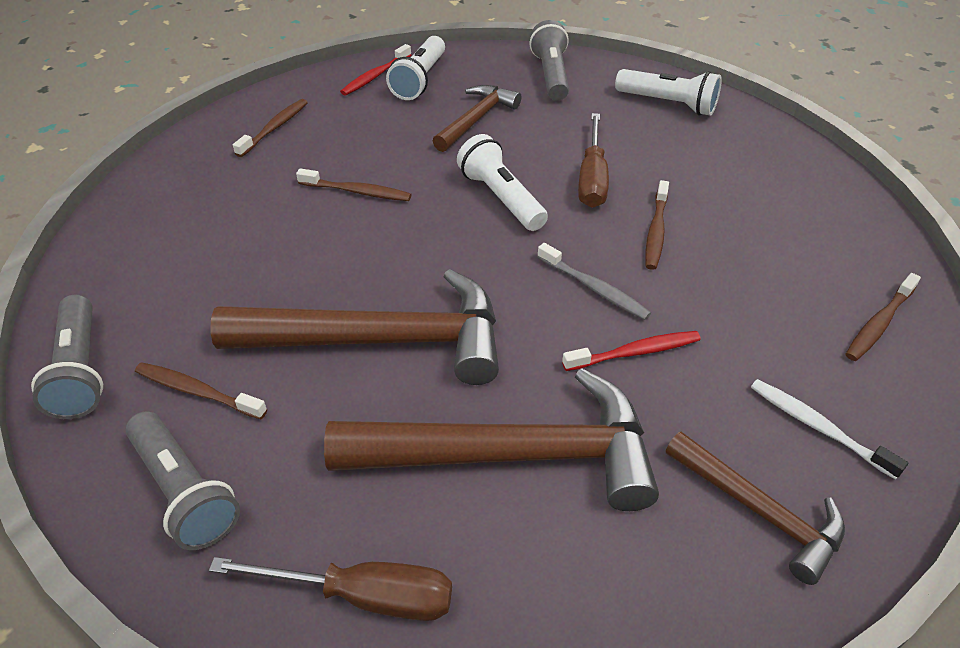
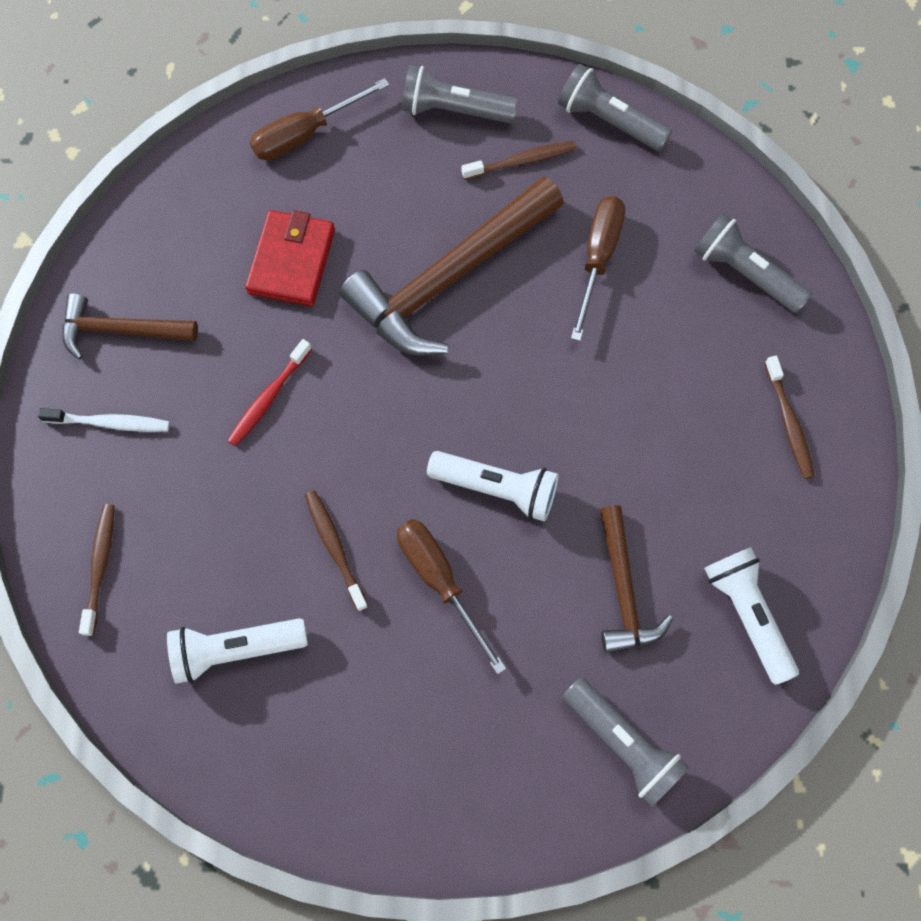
camera: 140 degrees right, 25 degrees up
(171, 205) = (745, 273): none -> grey flashlight
(250, 277) = (598, 258): none -> brown screwdriver
(357, 192) = (622, 401): brown toothbrush -> none
(375, 76) = (798, 583): red toothbrush -> none
(512, 455) = (292, 261): brown hammer -> red wallet
(594, 288) = (340, 439): grey toothbrush -> none
(668, 104) = (455, 787): white flashlight -> white flashlight (236, 649)

